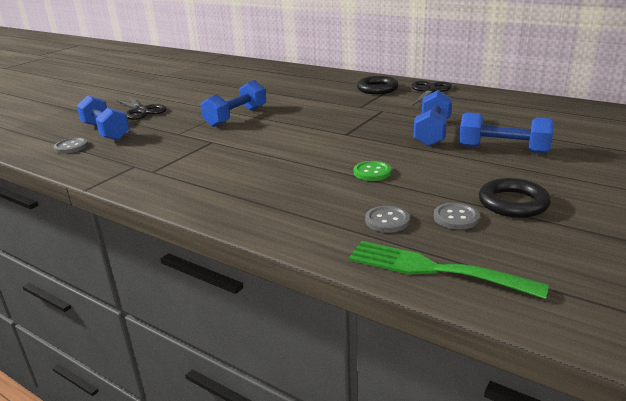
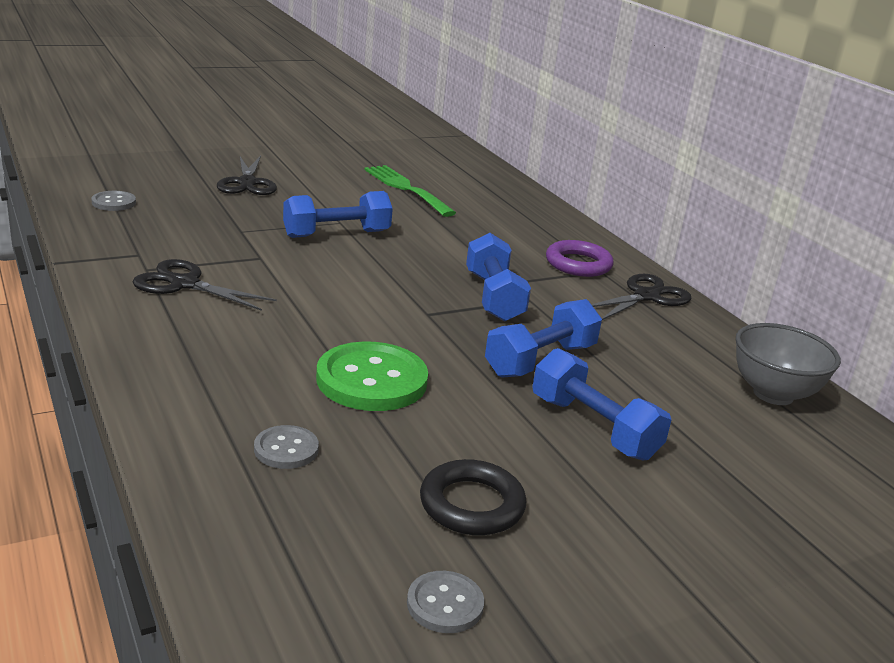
camera: 25 degrees right, 0 degrees up
(106, 131) = (173, 196): blue dumbbell -> blue dumbbell (494, 297)
(190, 169) = (184, 284): none -> black scissors
(372, 172) = (371, 380): green button -> green button, size x1.97
(377, 89) = (578, 264): black ring -> purple ring
(433, 269) = (238, 532): green fork -> green fork (406, 188)
(456, 218) = (369, 486): grey button -> grey button (445, 604)
(544, 108) = (773, 394): none -> grey bowl

